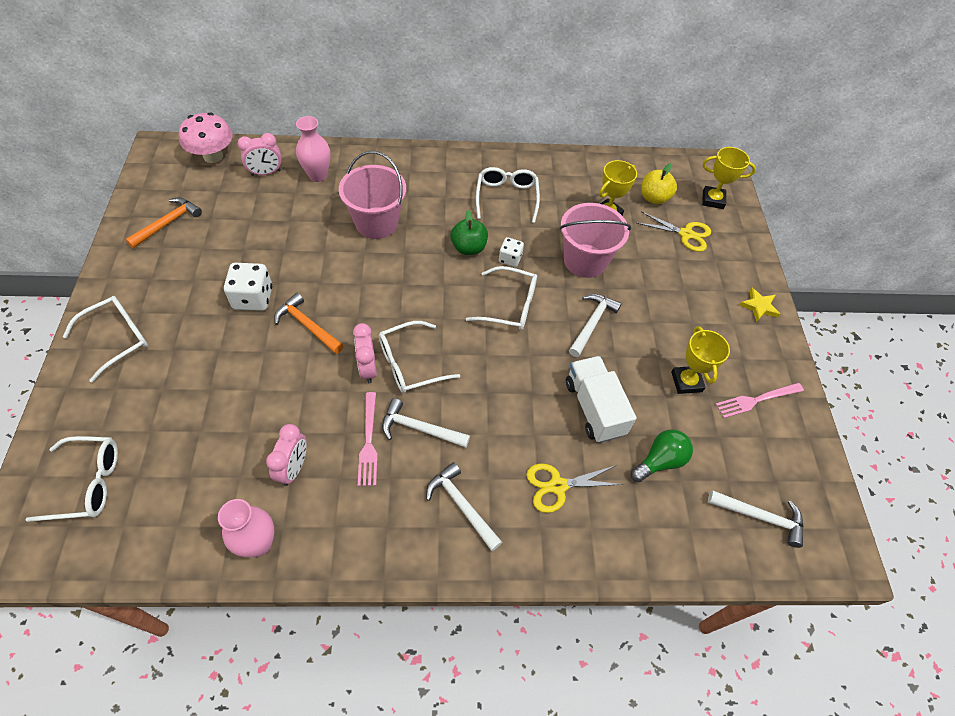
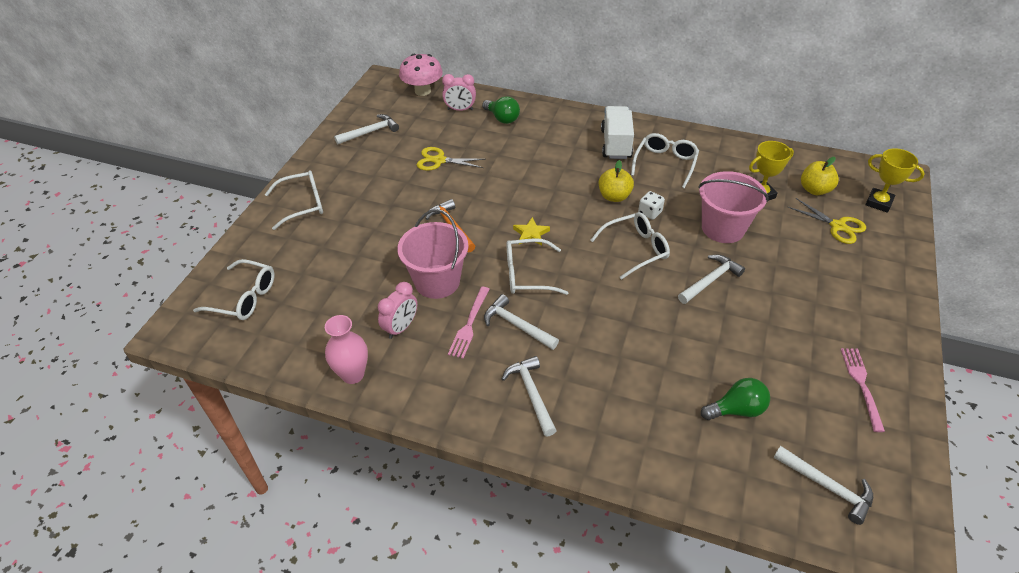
camera: 25 degrees right, 10 degrees down
(168, 223) = (370, 132): orange hammer -> white hammer
(253, 298) = (415, 198): white dice -> none
(318, 175) = (502, 118): pink vase -> green light bulb
(368, 368) = (490, 269): pink clock -> none
(376, 223) = (539, 162): pink bucket -> pink bucket (437, 281)
(468, 248) = (614, 196): green apple -> yellow apple
(510, 306) = (635, 249): white glasses -> white glasses turned 60 degrees counterclockwise
(557, 486) = (626, 403): yellow scissors -> yellow scissors (439, 160)
(594, 408) = (686, 349): white truck -> white truck (615, 144)
(686, 382) = (790, 350): yellow trophy -> none
(756, 400) = (861, 384): pink fork -> pink fork turned 90 degrees clockwise
(759, 306) = (896, 304): yellow star -> yellow star (531, 234)

